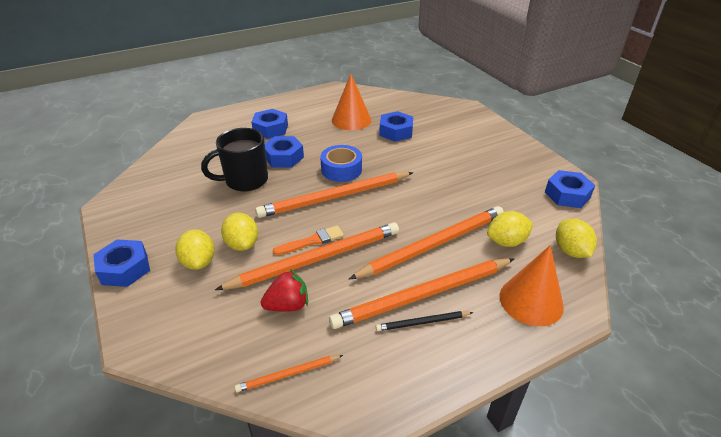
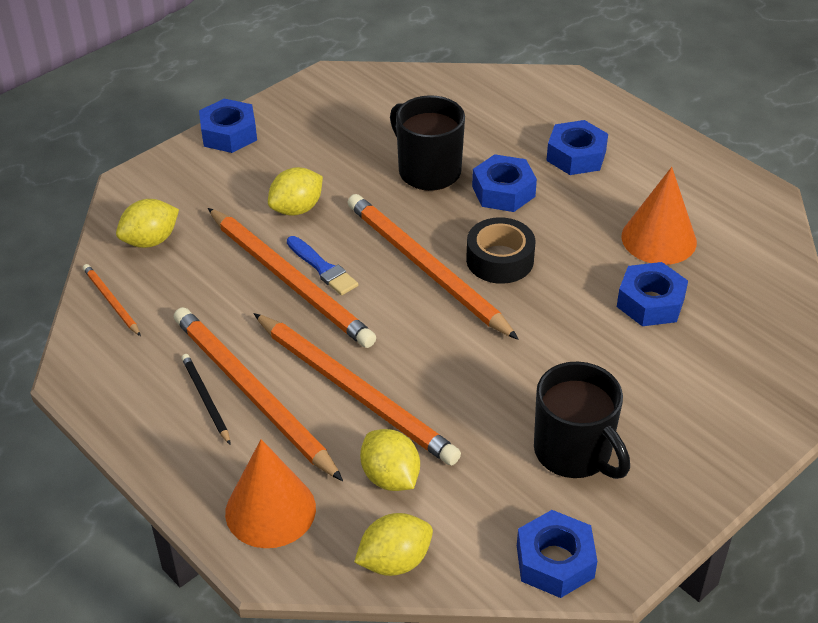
camera: 75 degrees right, 5 degrees up
(199, 262) = (255, 184): yellow lemon -> yellow lemon (150, 240)
(287, 305) = (206, 275): red strawberry -> none
(312, 241) = (323, 268): orange brush -> blue brush
(341, 169) = (500, 260): blue tape -> black tape
(494, 174) = (574, 452): none -> black mug

